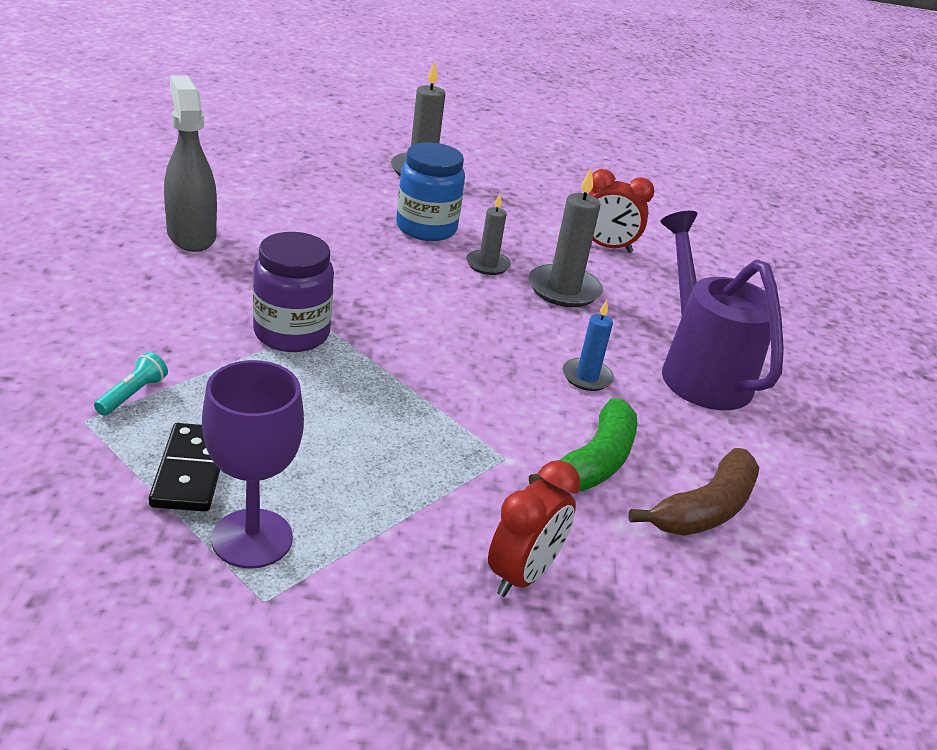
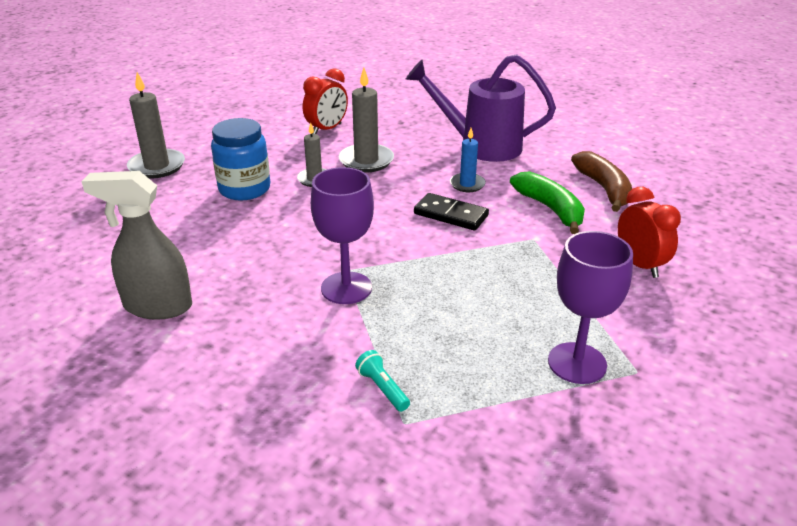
camera: 55 degrees left, 0 degrees up
(190, 471) = (493, 376): black domino -> black domino (450, 215)
(291, 333) = (346, 288): purple jar -> purple goblet

